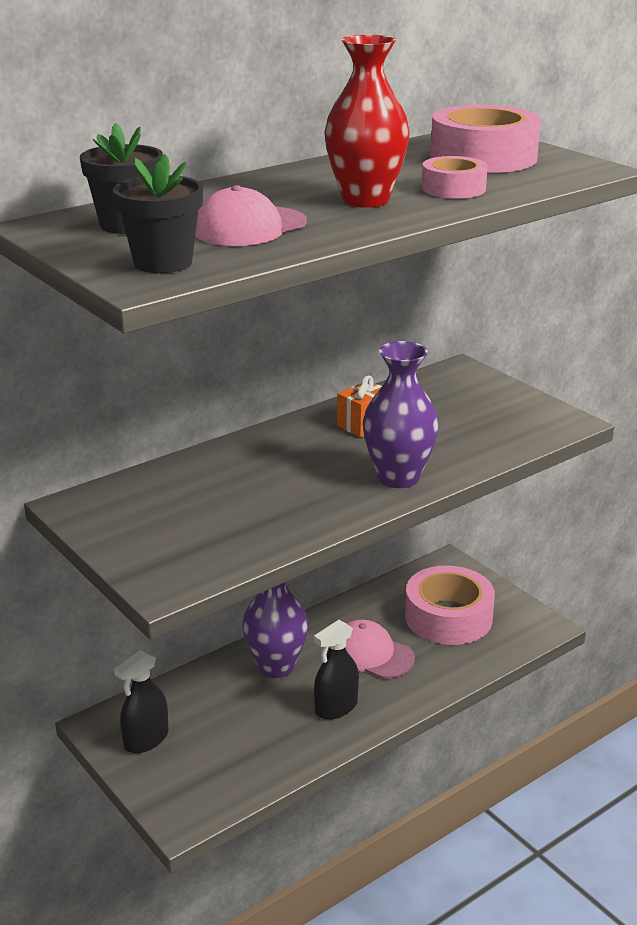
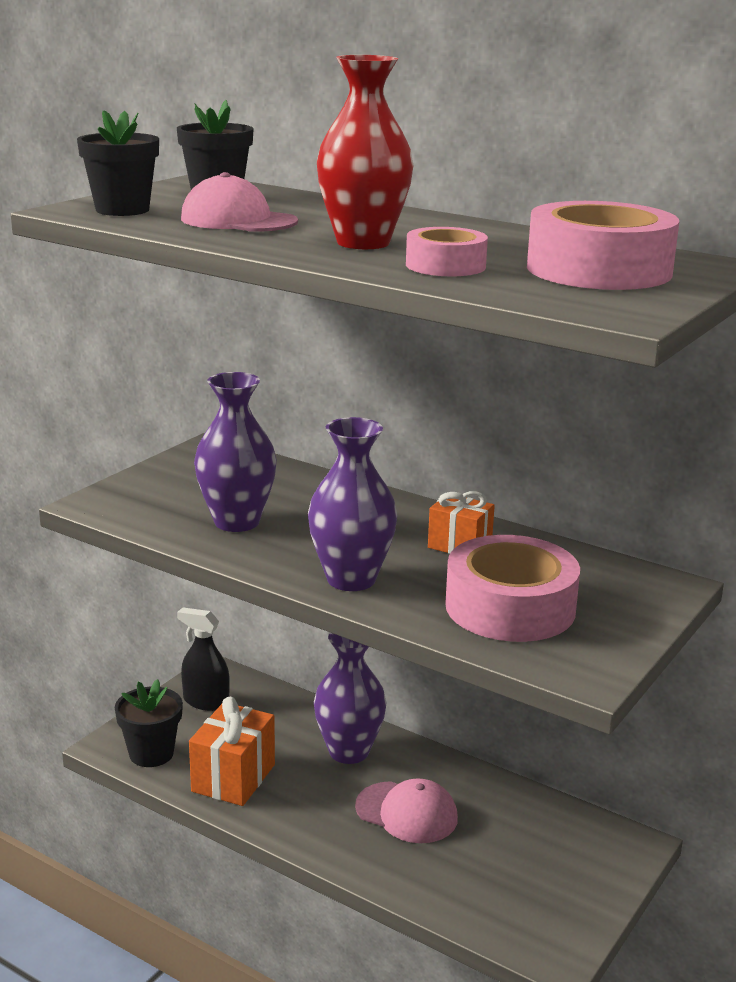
camera: 70 degrees right, 5 degrees down
(212, 791) = (151, 753): none -> black flower pot
(260, 512) = (237, 522): none -> purple vase
(278, 742) = (233, 778): none -> orange gift
(336, 707) = (303, 805): black spray bottle -> none
(371, 654) = (407, 813): pink cap -> pink cap turned 105 degrees clockwise
(448, 617) = (516, 862): pink tape -> pink tape (510, 607)

